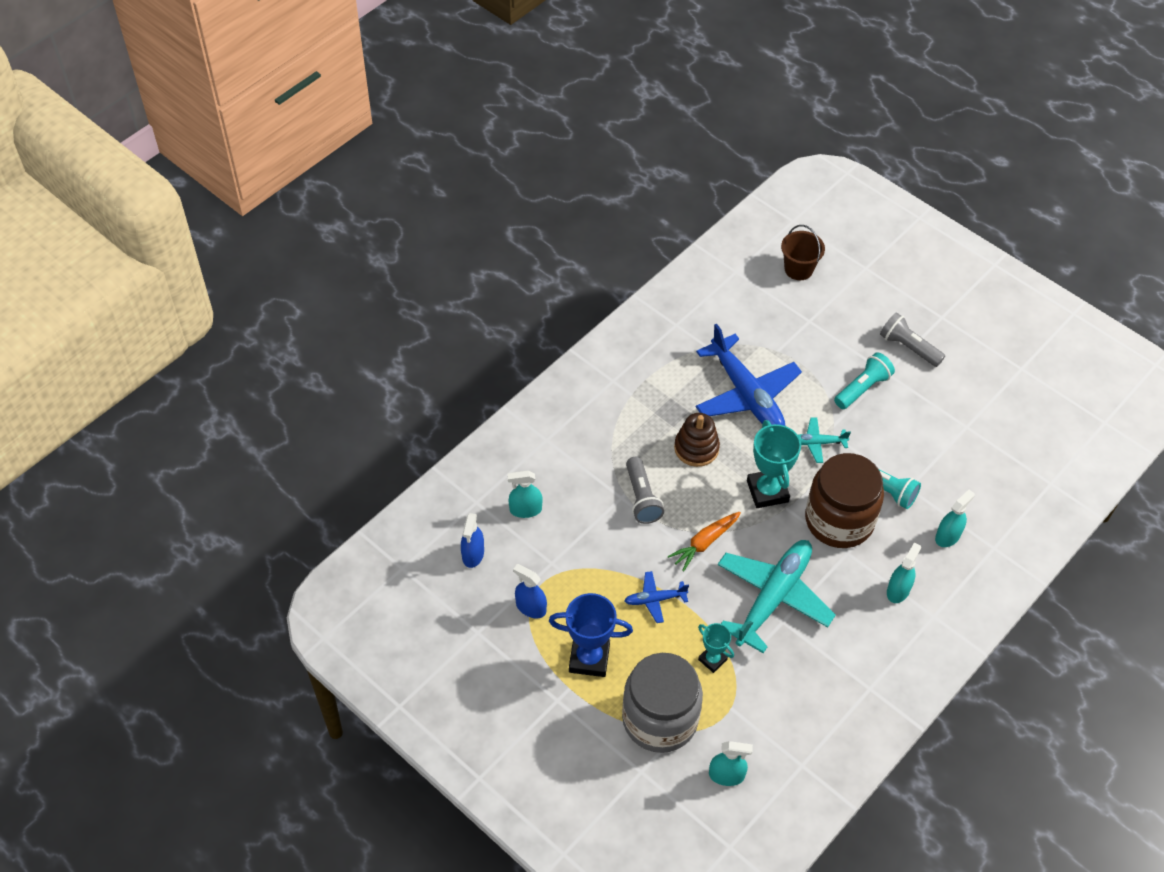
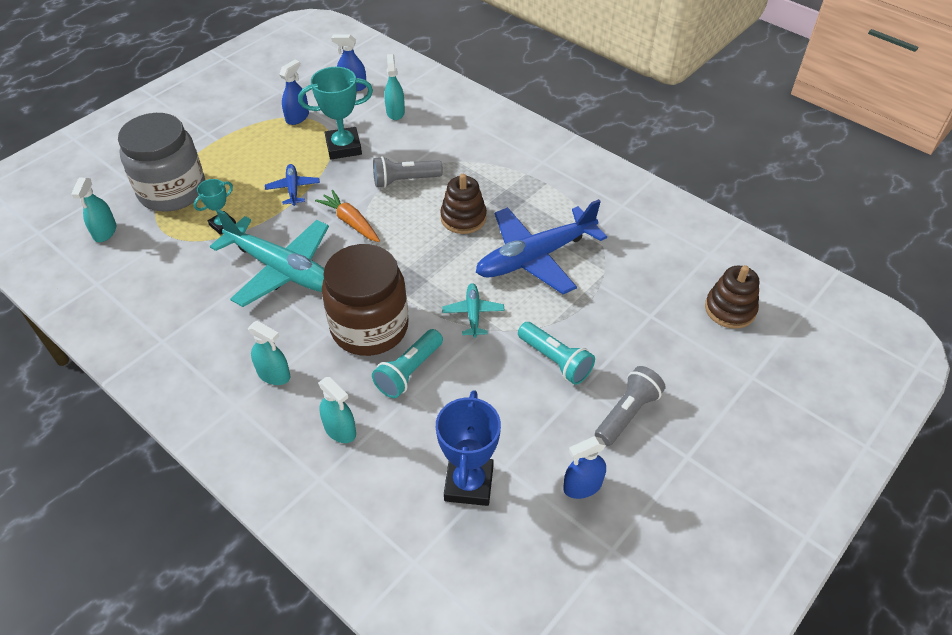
camera: 90 degrees right, 5 degrees down
(589, 658) = (242, 150): blue trophy -> blue trophy (469, 483)
(767, 491) = (409, 270): turquoise trophy -> turquoise trophy (343, 147)
(798, 269) = (730, 309): brown bucket -> brown stacking toy
(975, 380) = (582, 486): none -> blue spray bottle

